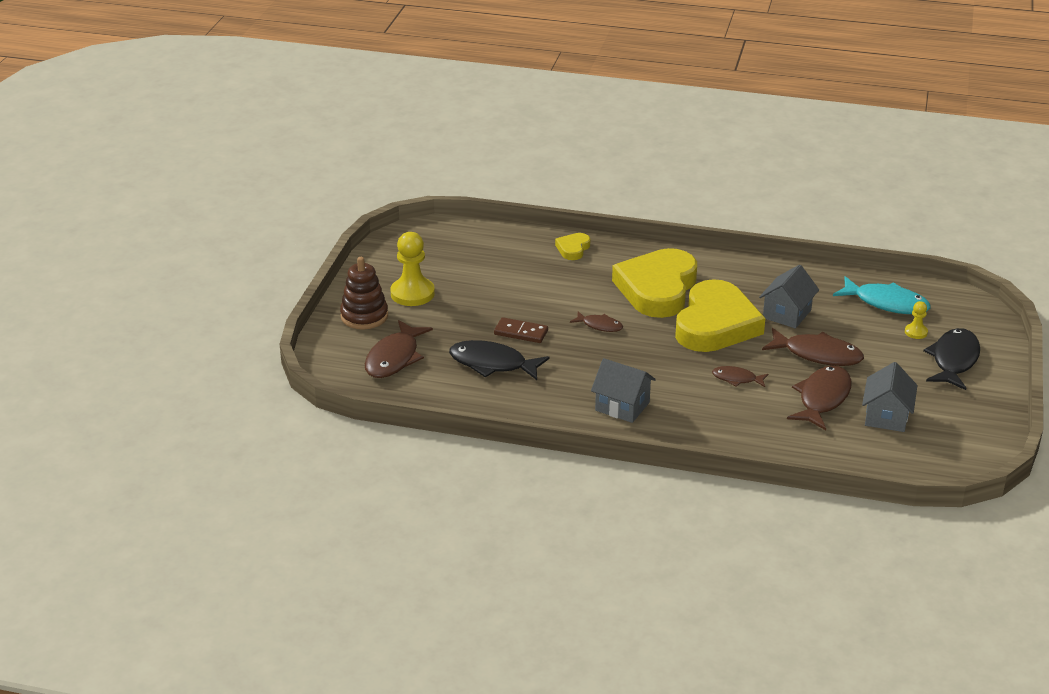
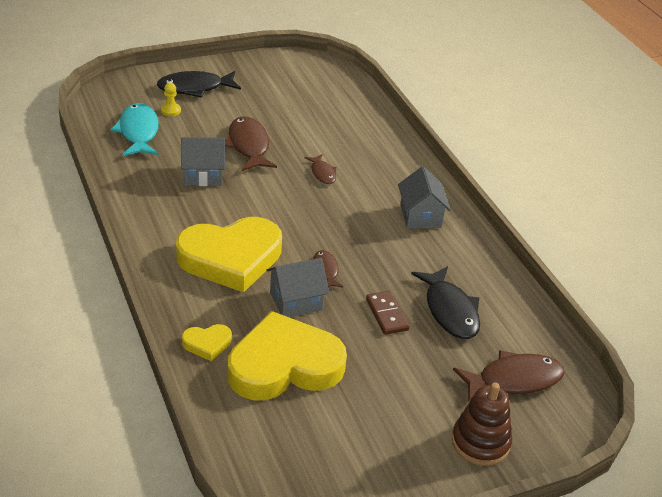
camera: 130 degrees left, 5 degrees up
(412, 293) = (405, 427): yellow pawn -> none
(715, 324) = (256, 206): yellow heart -> yellow heart (284, 365)
(822, 398) = (305, 130): brown fish -> none
(886, 416) = (296, 100): grey house -> grey house (296, 301)

